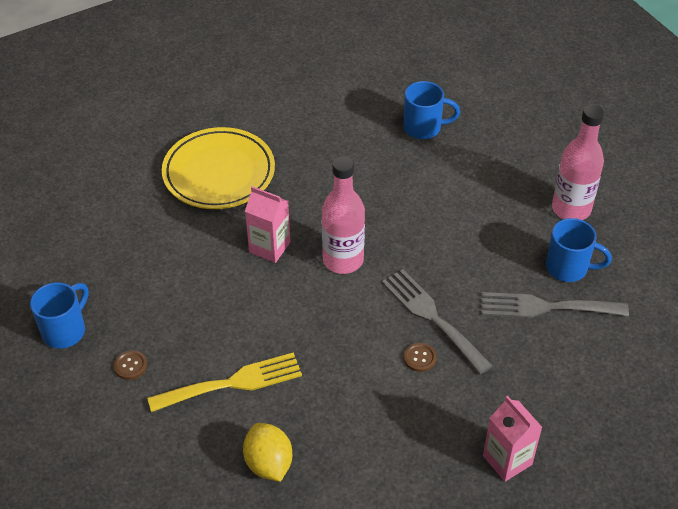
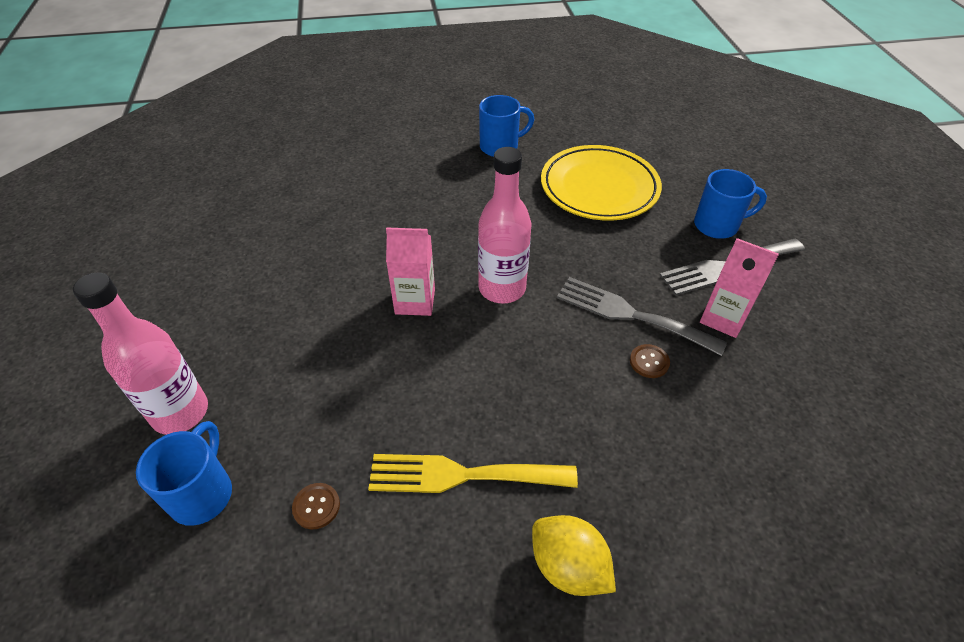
camera: 25 degrees left, 0 degrees up
(219, 173) = (316, 244): yellow plate -> yellow plate (599, 188)
(233, 383) = (461, 475): yellow fork -> yellow fork turned 135 degrees counterclockwise
(507, 460) = (819, 440): pink carton -> pink carton (723, 318)
(571, 209) = (679, 176): pink bottle -> pink bottle (180, 412)

